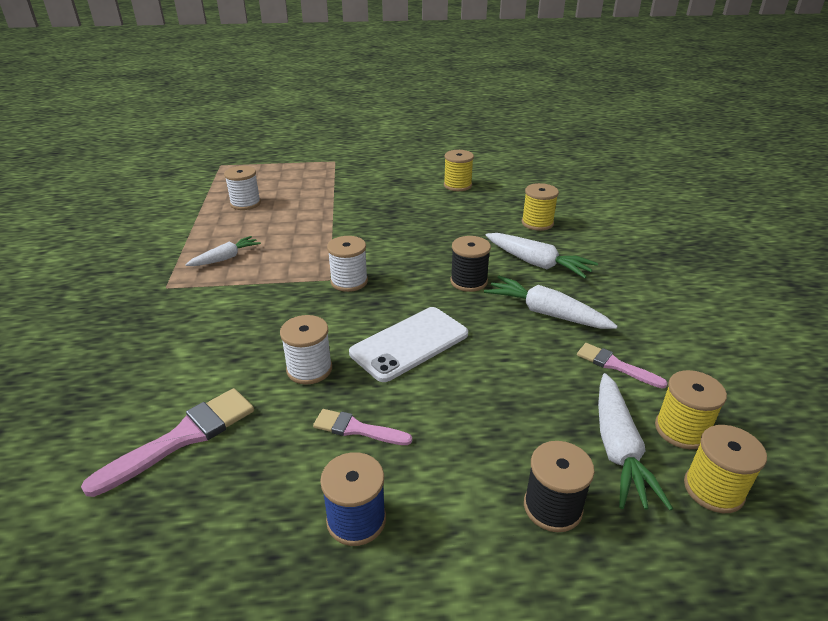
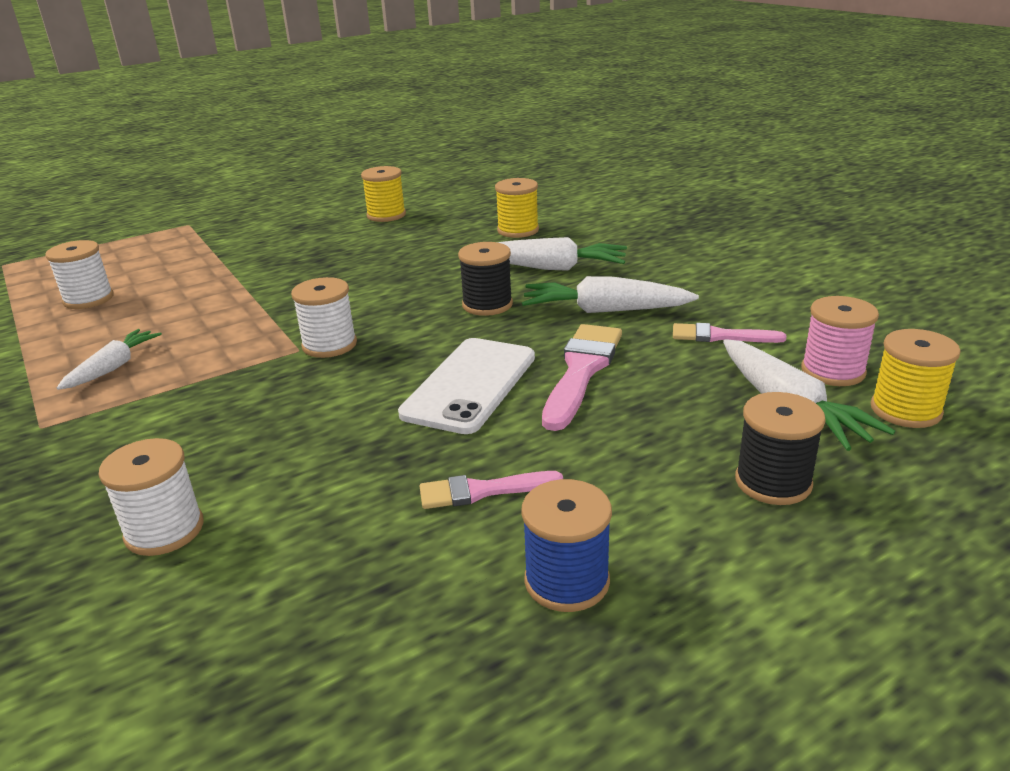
camera: 25 degrees left, 5 degrees down
(183, 438) = (237, 588): pink brush -> pink brush (582, 371)
(309, 369) = (359, 451): white spool -> white spool (164, 530)
(681, 430) = (833, 371): yellow spool -> pink spool

